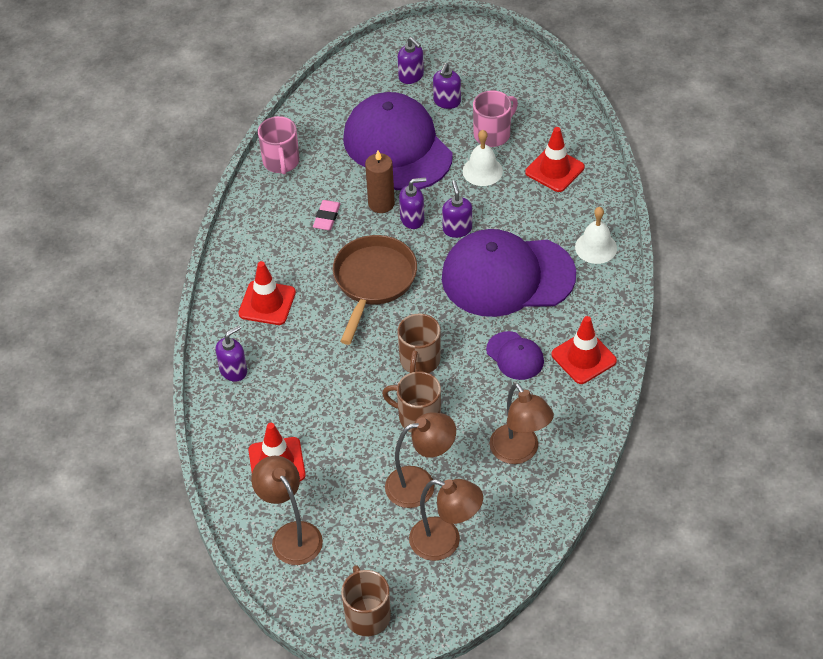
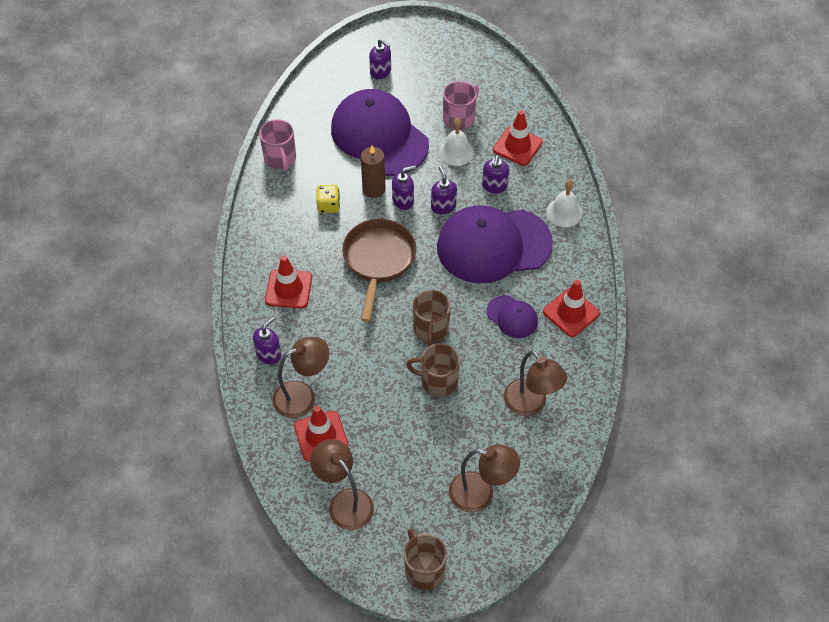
camera: 10 degrees left, 5 degrees up
(327, 217) = (328, 206): pink eraser -> yellow dice
(420, 484) = (450, 442): brown lamp -> brown lamp (303, 396)
(447, 101) = (415, 92): purple soap dispenser -> purple soap dispenser (494, 186)

